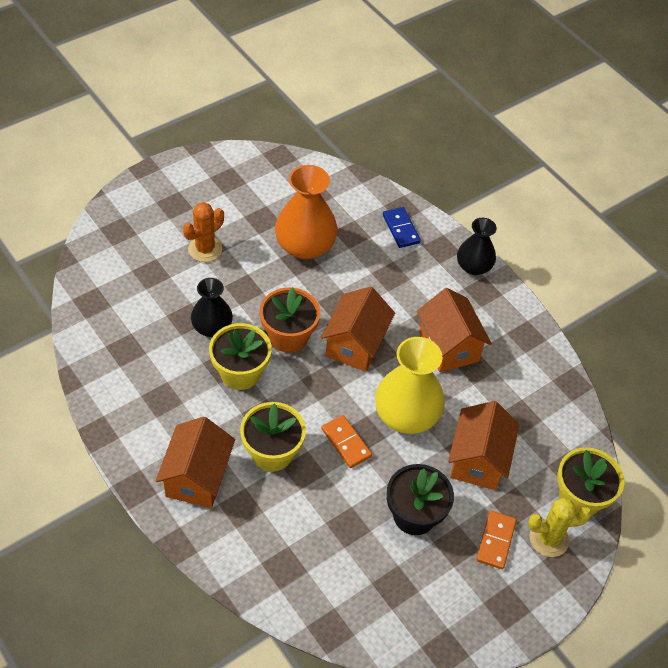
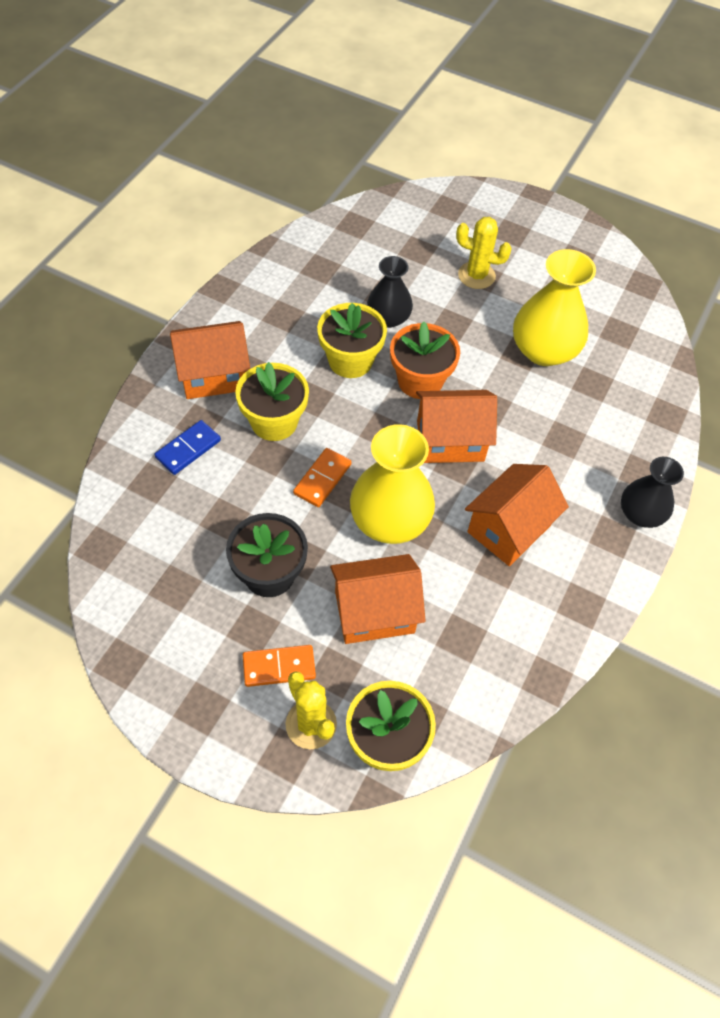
camera: 65 degrees right, 5 degrees up
(205, 249) = (476, 275): orange cactus -> yellow cactus
(305, 246) = (543, 350): orange vase -> yellow vase
(401, 229) = (636, 424): blue domino -> blue domino (188, 449)

